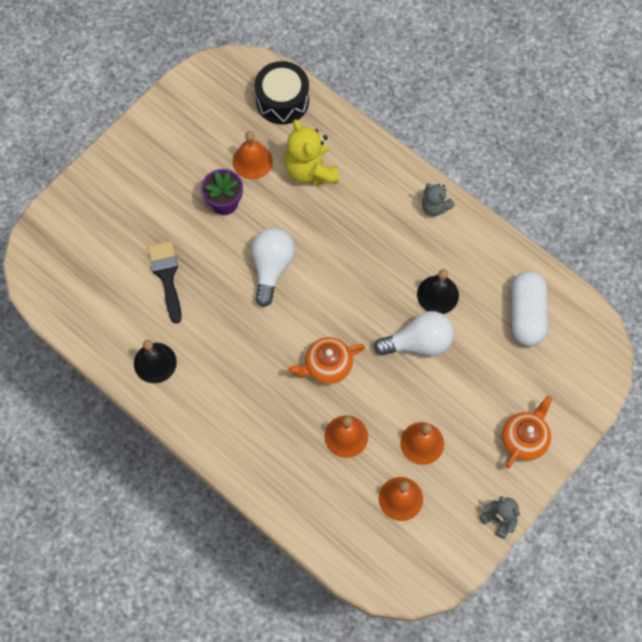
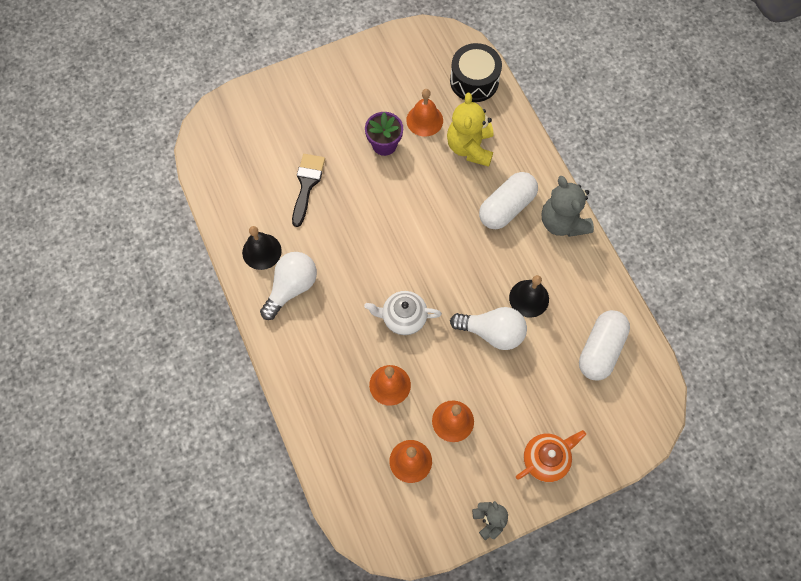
camera: 25 degrees right, 0 degrees up
(271, 267) = (397, 214): white light bulb -> white light bulb (291, 287)
(327, 366) = (403, 317): orange teapot -> white teapot
(374, 215) = (506, 207): none -> white capsule
(435, 207) = (562, 222): grey teddy bear -> grey teddy bear, size x1.72

